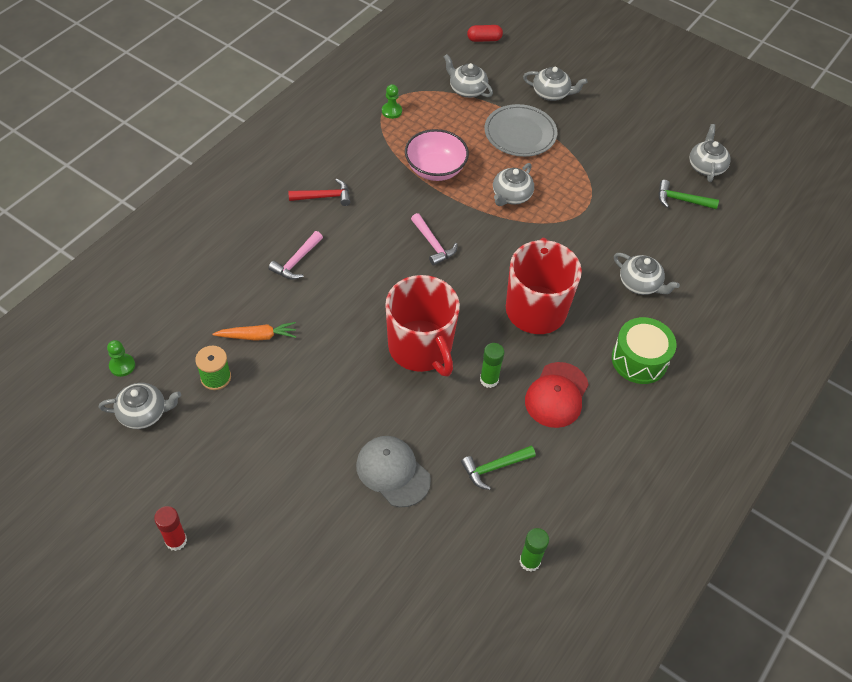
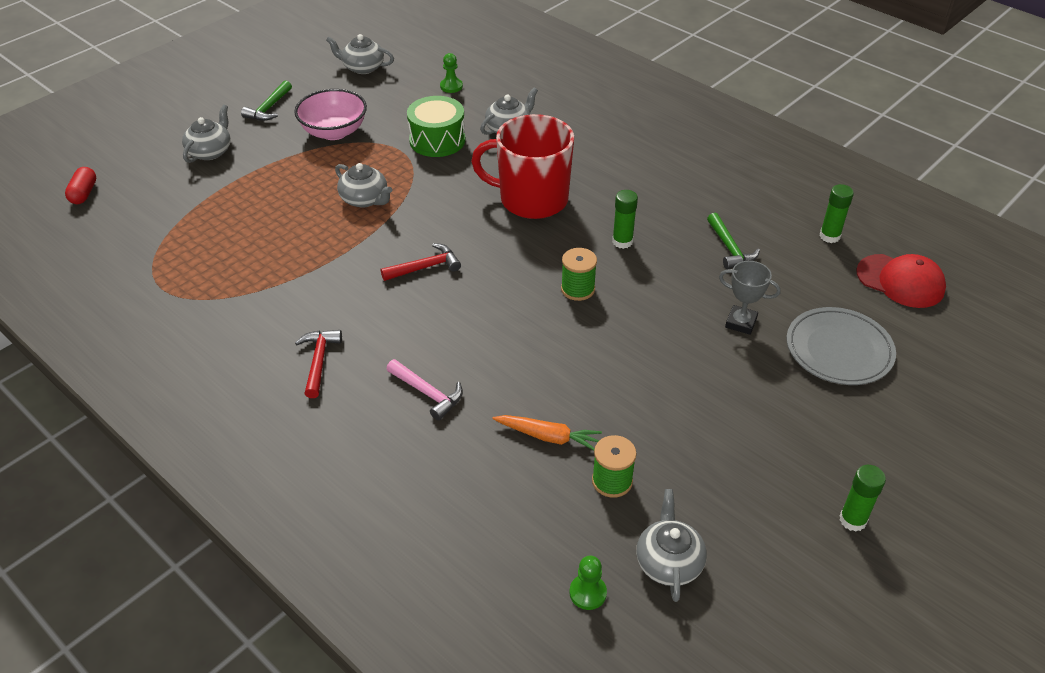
camera: 80 degrees left, 10 degrees down
(176, 540) = (852, 520): red glue stick -> green glue stick
(257, 336) = (548, 436): orange carrot -> orange carrot turned 105 degrees clockwise
(391, 111) = (181, 287): green pawn -> green pawn (451, 86)
(393, 472) = (741, 323): grey cap -> grey trophy
(421, 348) = (577, 289): red mug -> green spool
(433, 244) = (425, 267): pink hammer -> red hammer
(435, 169) = (303, 255): pink bowl -> pink bowl (334, 132)
(467, 89) = (171, 216): grey teapot -> none
(520, 133) = (267, 182): grey plate -> grey plate (839, 350)
(556, 395) = (642, 198): red cap -> red cap (900, 281)
(639, 360) = (602, 142): green drum -> green drum (437, 140)
(681, 200) = (404, 88): green hammer -> green hammer (269, 108)

